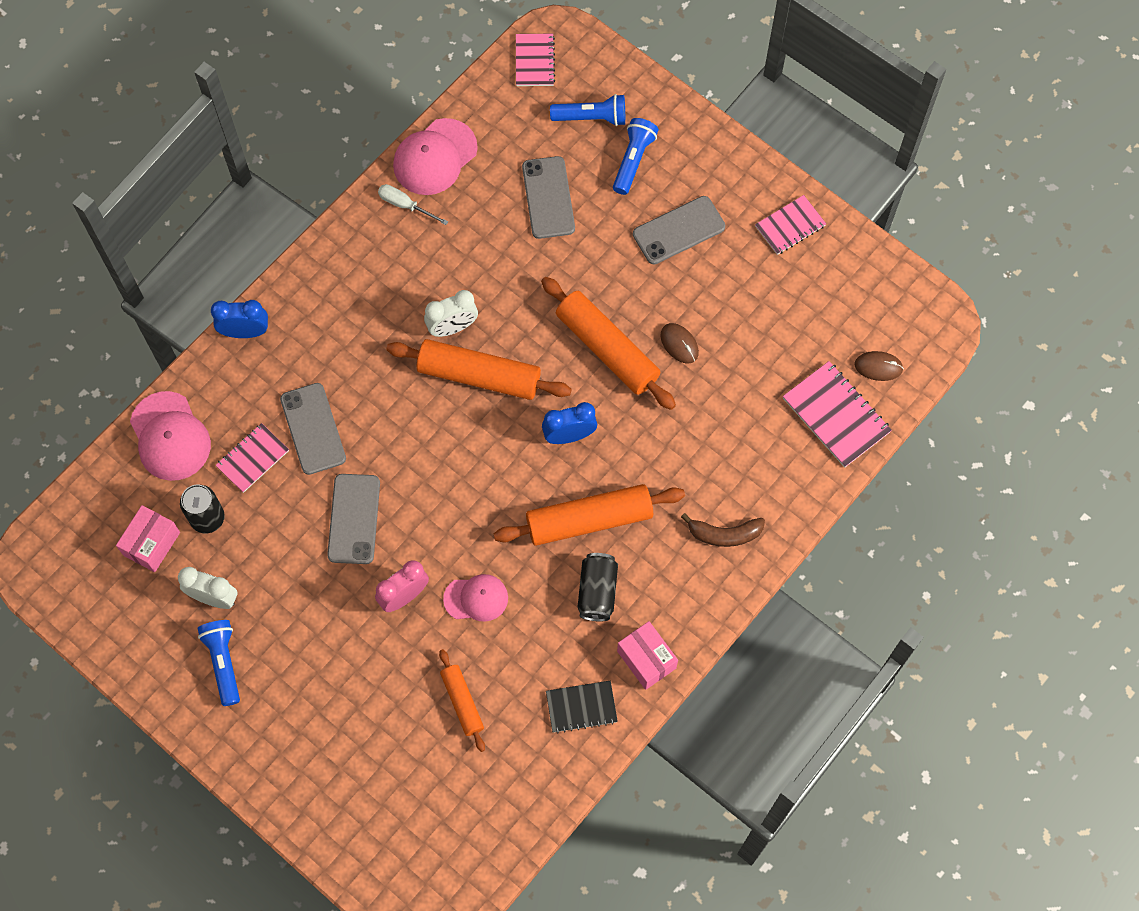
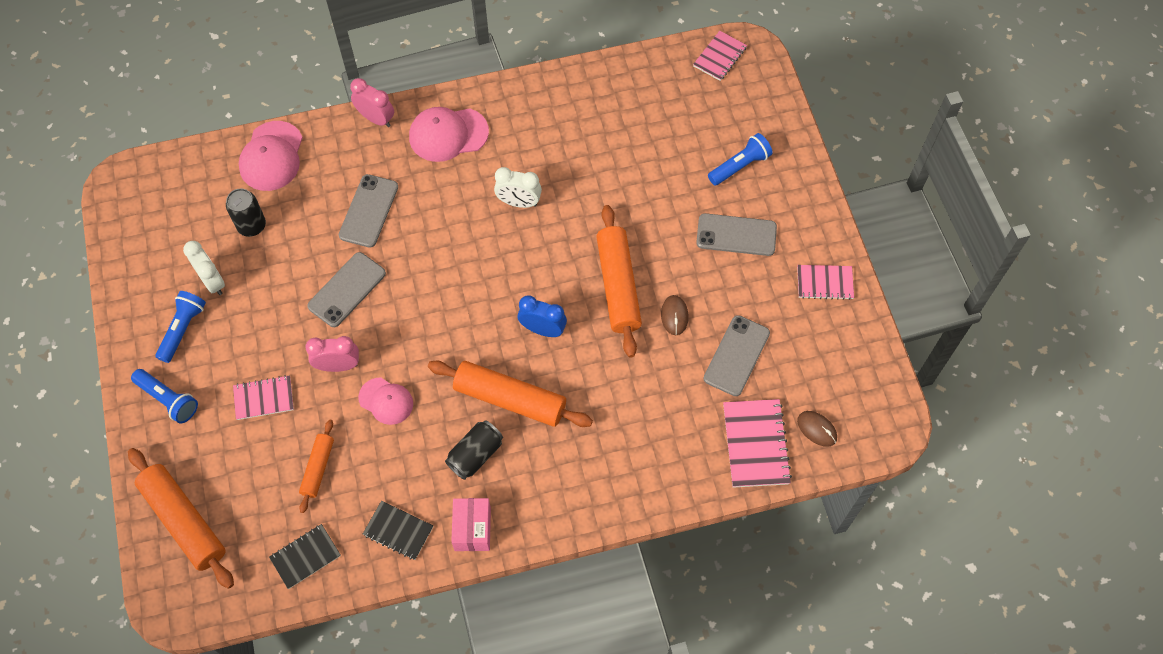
camera: 35 degrees right, 5 degrees down
(152, 543) = (202, 219): pink box -> none
(245, 332) = (376, 118): blue clock -> pink clock
(252, 458) = (313, 205): pink notebook -> pink notebook (264, 398)
(405, 205) = (551, 100): white screwdriver -> none
(435, 157) = (597, 80): pink cap -> pink cap (448, 134)
(479, 376) = (511, 247): orange rolling pin -> orange rolling pin (184, 521)
(515, 788) = (305, 557): none -> black notebook
(548, 198) = (657, 155): grey phone -> grey phone (736, 355)
(591, 118) = (731, 119): blue flashlight -> blue flashlight (168, 400)
(724, 534) = (602, 476): brown banana -> none

